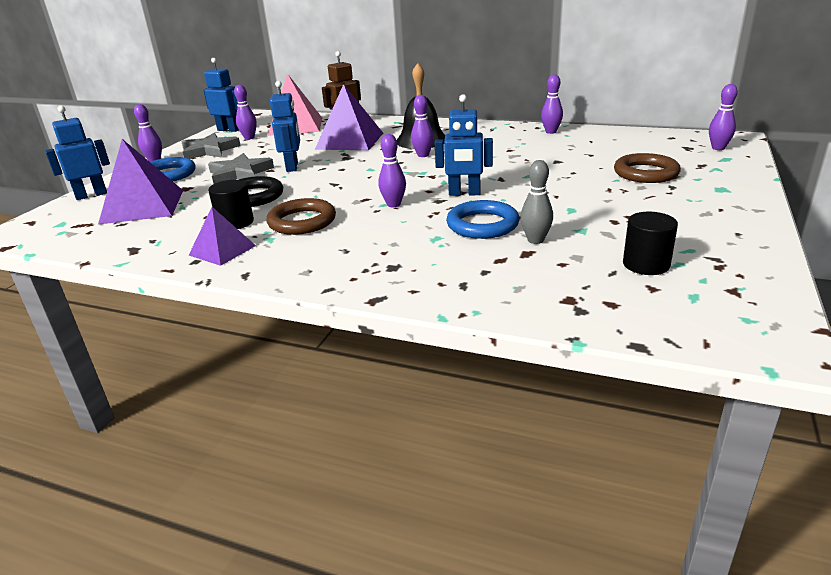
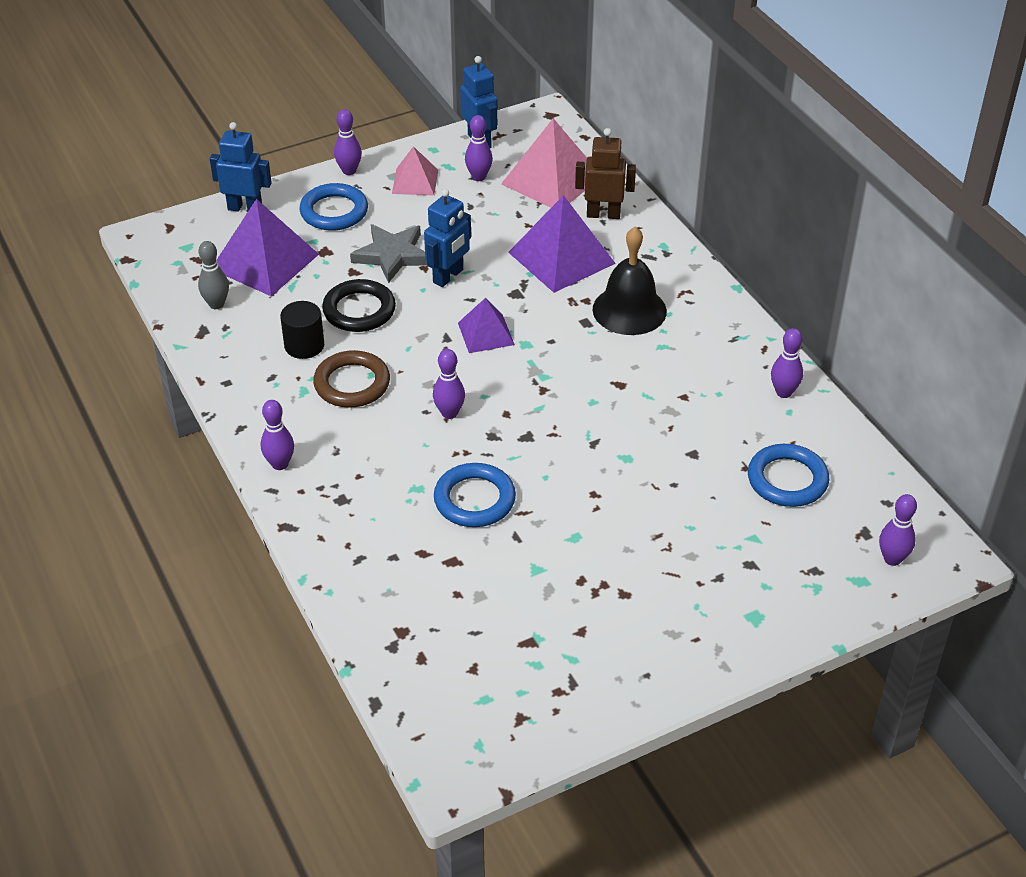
camera: 40 degrees right, 15 degrees up
(209, 150) = (415, 181): grey star -> pink pyramid
(222, 250) = (256, 382): purple pyramid -> purple pyramid (485, 333)
(423, 155) = (588, 343): purple bowling pin -> purple bowling pin (280, 464)
(464, 193) = (527, 442): blue robot -> none
(535, 240) = (482, 552): grey bowling pin -> grey bowling pin (216, 304)
(617, 149) = (787, 480): none -> blue ring
(646, 173) = (735, 539): brown ring -> none
(646, 264) = (511, 645): black cylinder -> none

